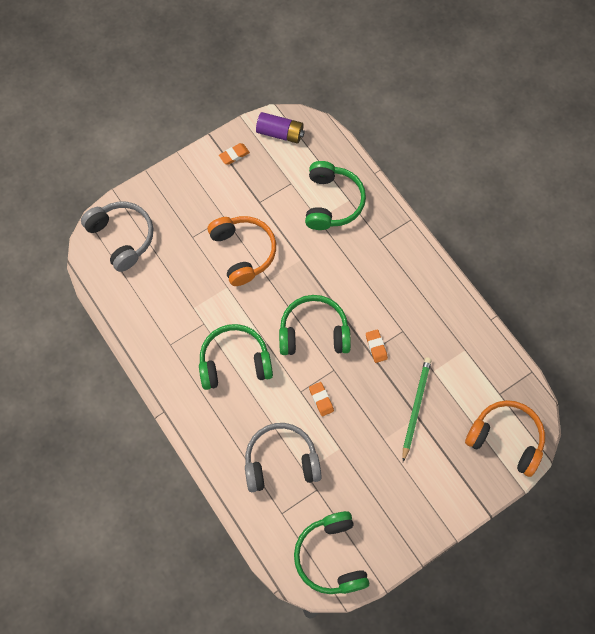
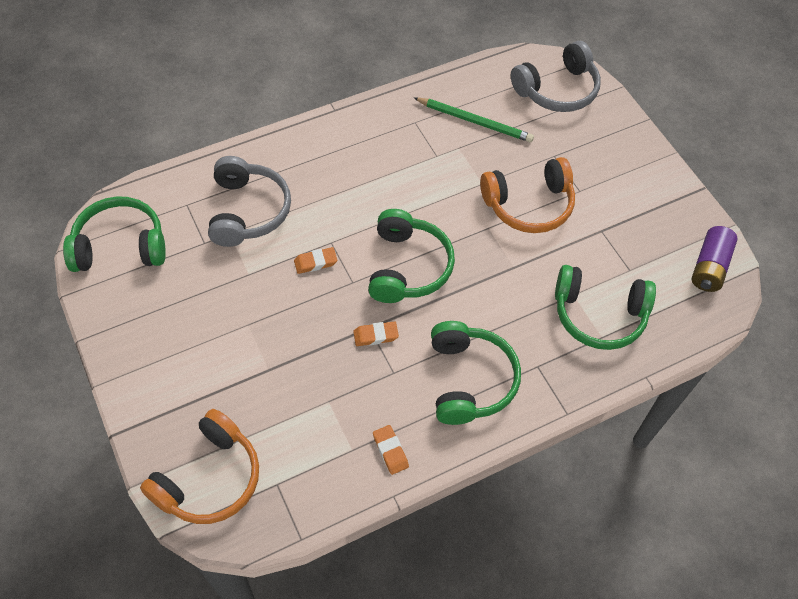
camera: 95 degrees right, 10 degrees down
(234, 155) = (673, 211): orange eraser -> orange eraser (390, 451)
(234, 362) = (382, 180): green headphones -> green headphones (470, 380)
(416, 407) = (281, 369): green pencil -> green pencil (475, 121)

